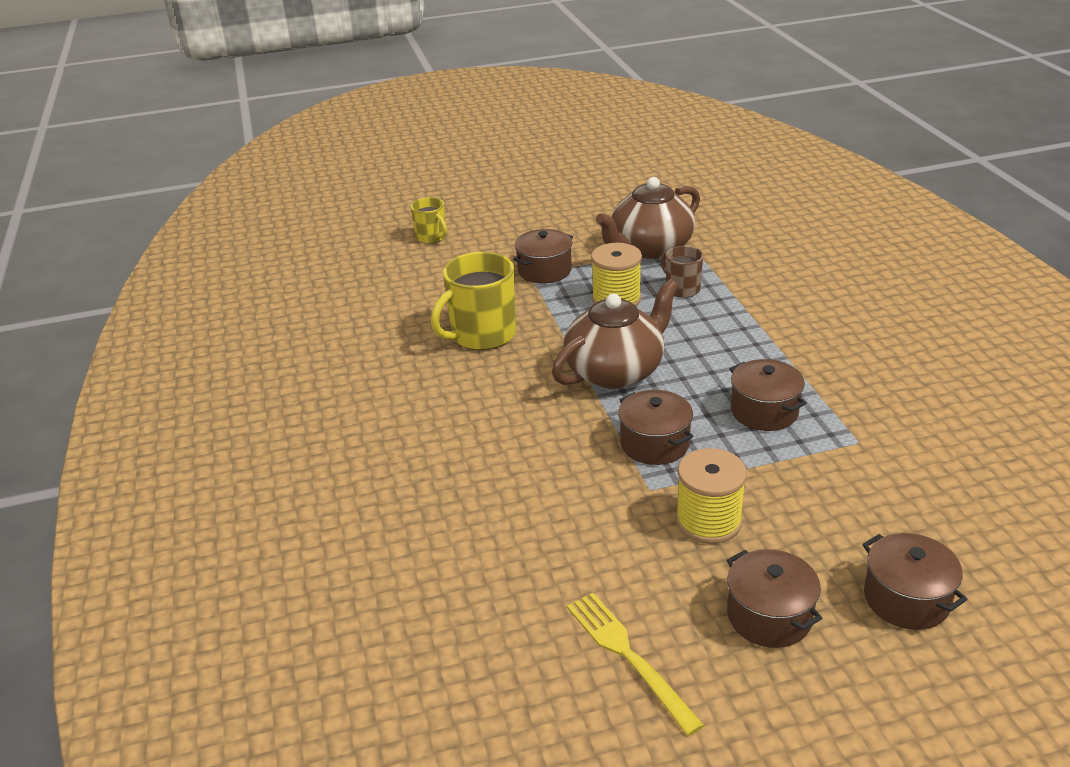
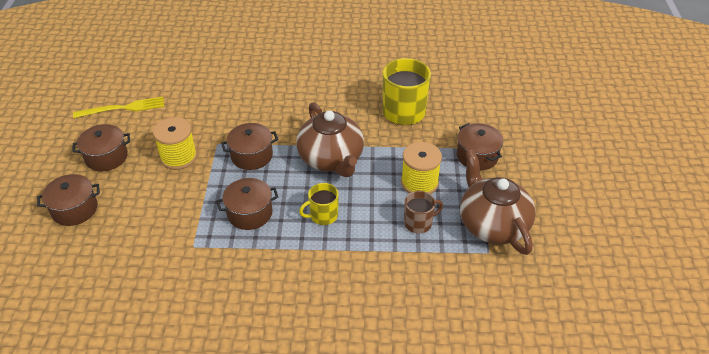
camera: 105 degrees right, 10 degrees up
(431, 237) = (551, 110): yellow mug -> yellow mug (323, 216)

